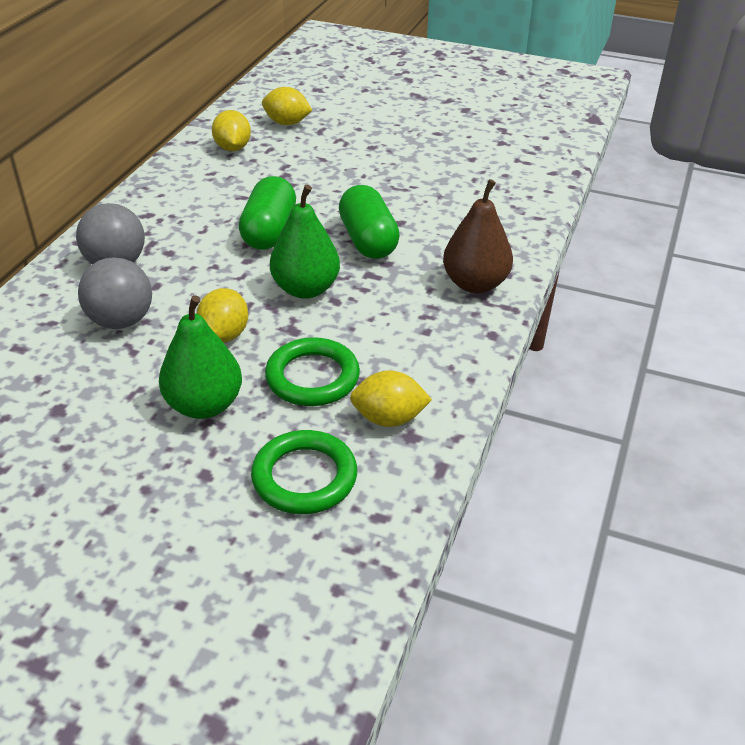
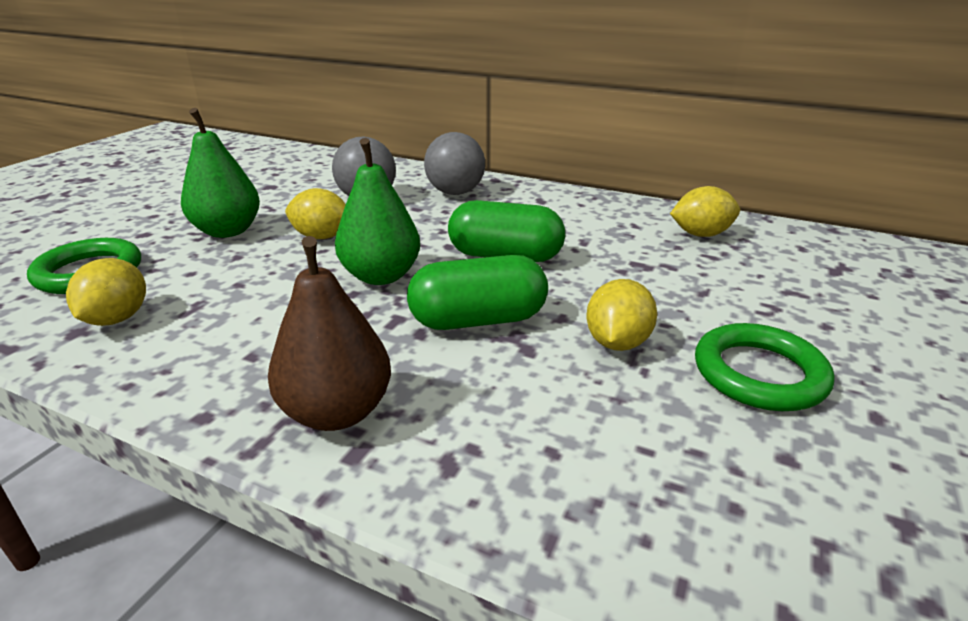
camera: 95 degrees right, 10 degrees down
(287, 123) = (797, 267): yellow lemon -> yellow lemon (617, 342)
(312, 377) = (223, 278): green ring -> green ring (759, 374)

